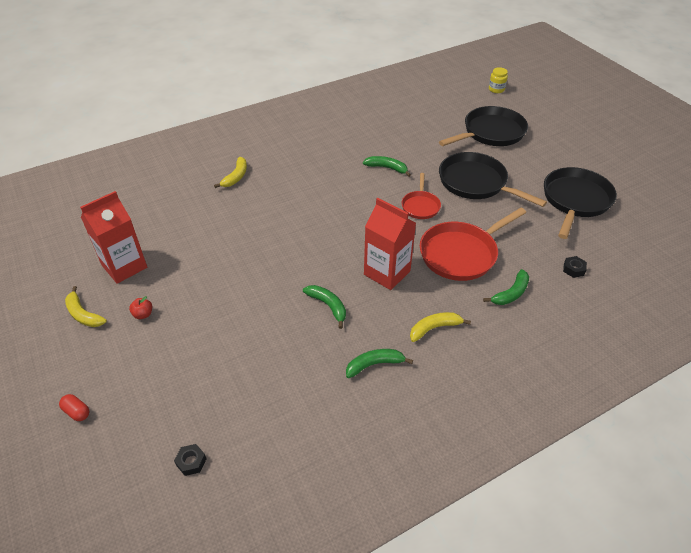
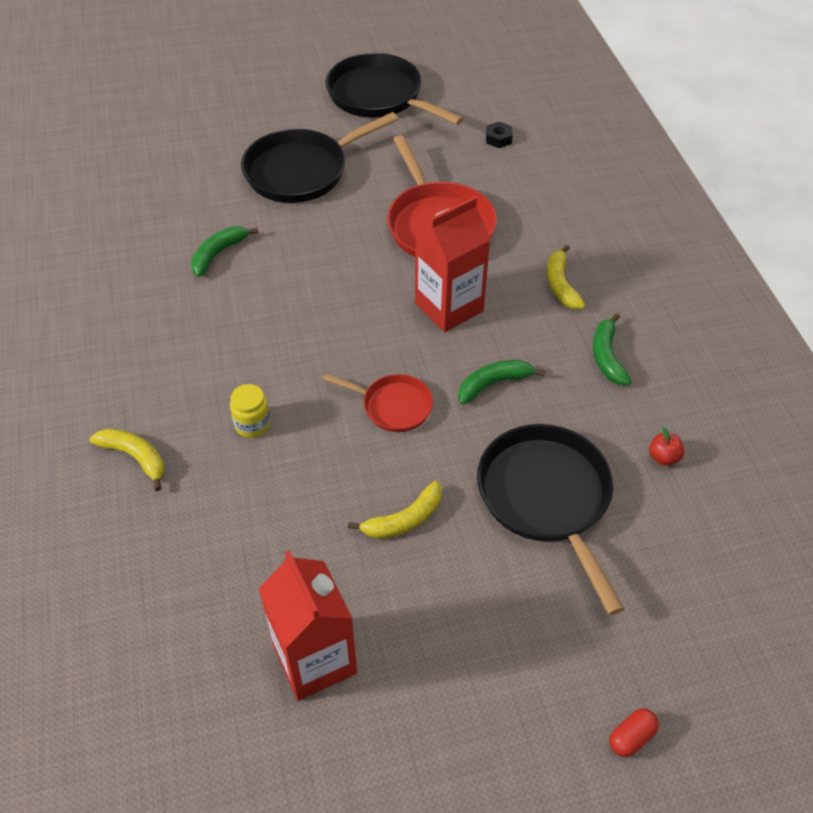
camera: 75 degrees left, 5 degrees up
(83, 314) = (418, 732): yellow banana -> yellow banana (404, 520)
(143, 314) = (445, 631): red apple -> red apple (663, 457)
(191, 462) = (733, 581): black nut -> none
(420, 206) = (325, 239): red pan -> red pan (393, 406)
(491, 133) = (195, 123): black pan -> black pan (547, 498)
(496, 89) = (89, 86): yellow jar -> yellow jar (252, 424)
(511, 293) = (522, 202): green banana -> none

